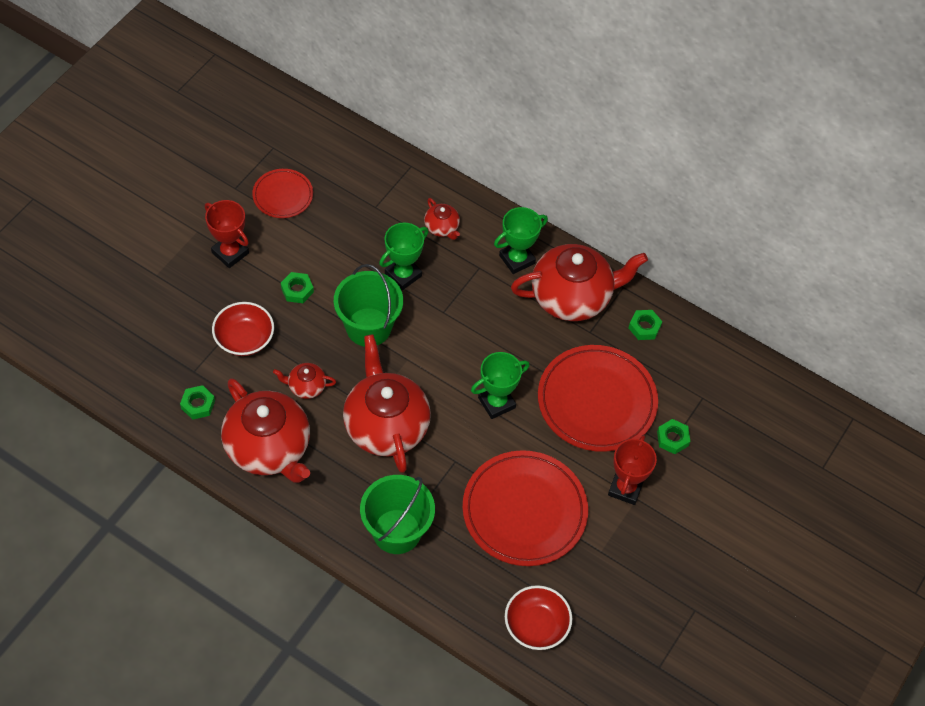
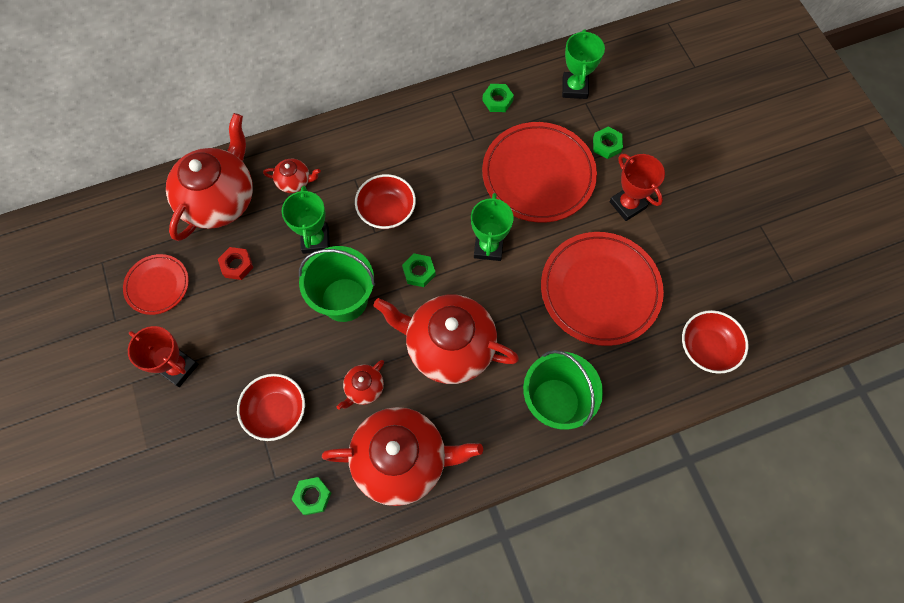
camera: 50 degrees left, 10 degrees up
(230, 253) = (178, 367): red trophy -> red trophy turned 45 degrees clockwise
(297, 290) = (262, 334): green nut -> green nut (419, 272)
(339, 236) = (237, 265): none -> red nut
(469, 308) = (387, 211): none -> red bowl
(517, 259) = (369, 147): green trophy -> green trophy (574, 88)
(572, 297) = (433, 131): red teapot -> red teapot (220, 199)

